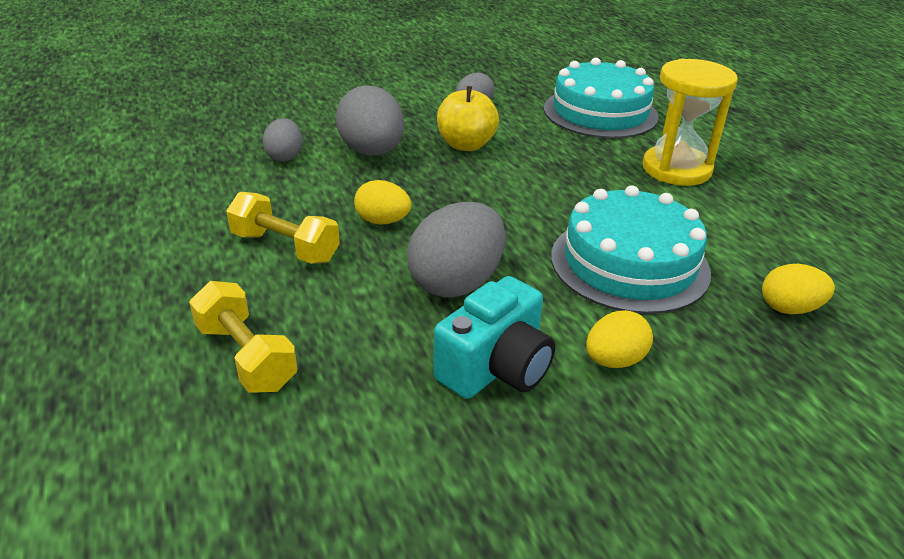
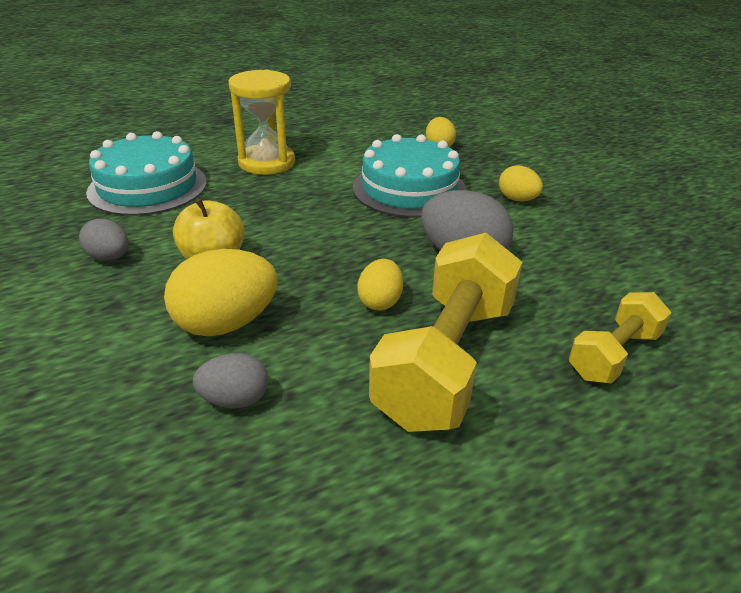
camera: 95 degrees left, 0 degrees up
(285, 247) = (446, 361): yellow dumbbell -> yellow dumbbell, size x1.82
(372, 152) = (226, 324): grey egg -> yellow egg
(496, 368) = (550, 239): turquoise camera -> none

